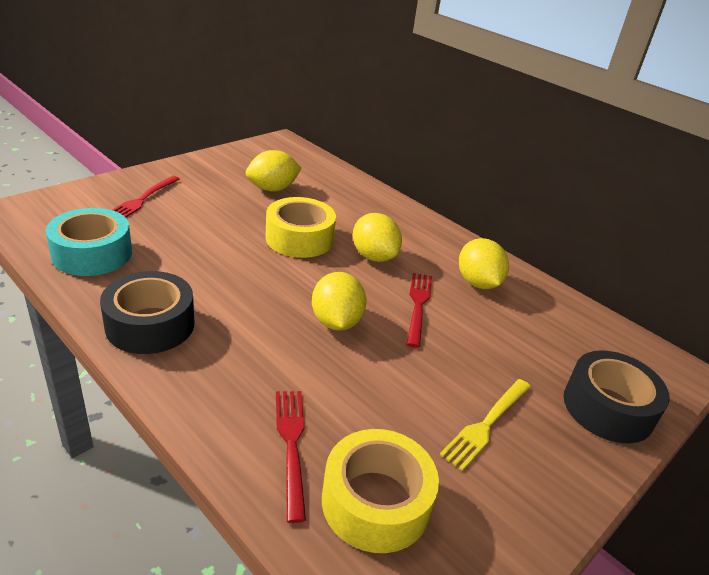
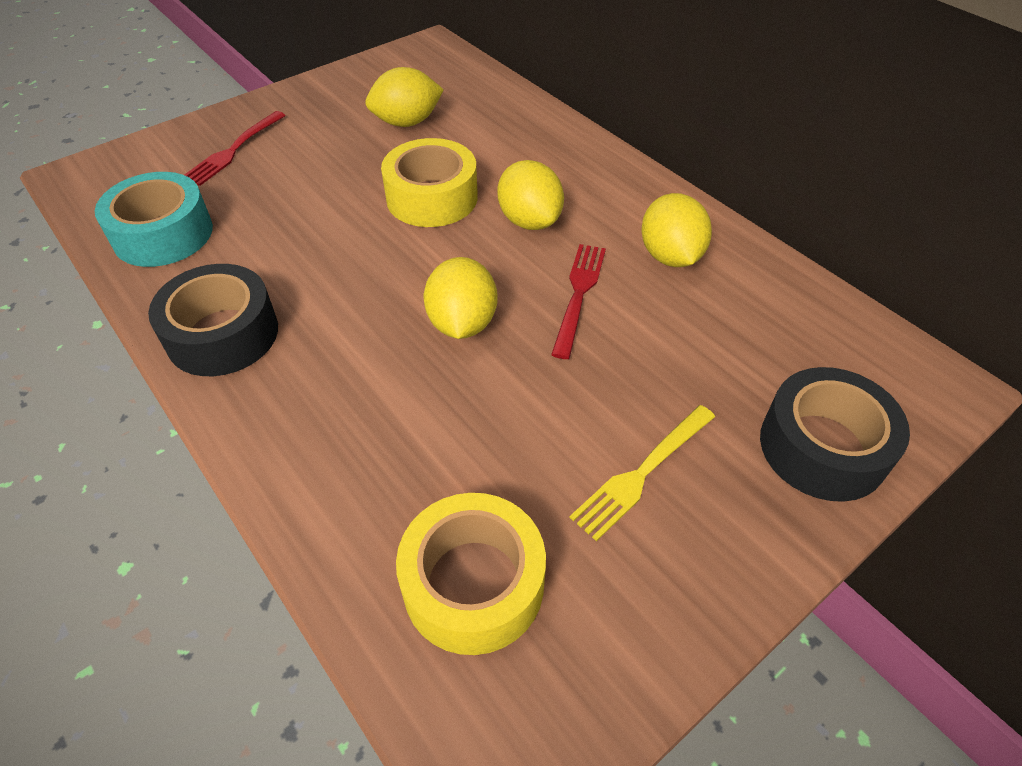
camera: 10 degrees right, 15 degrees up
(291, 445) = (377, 503): red fork -> none

